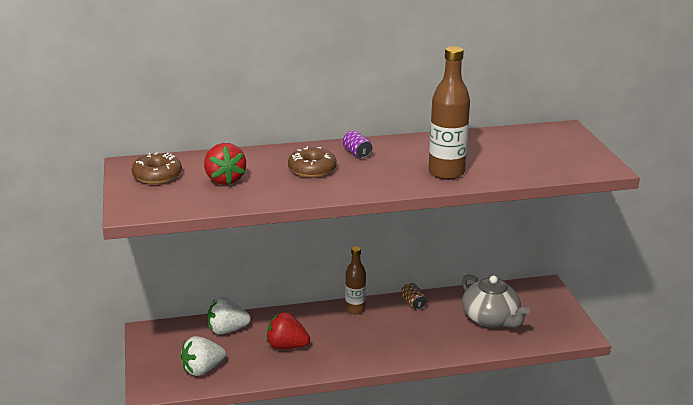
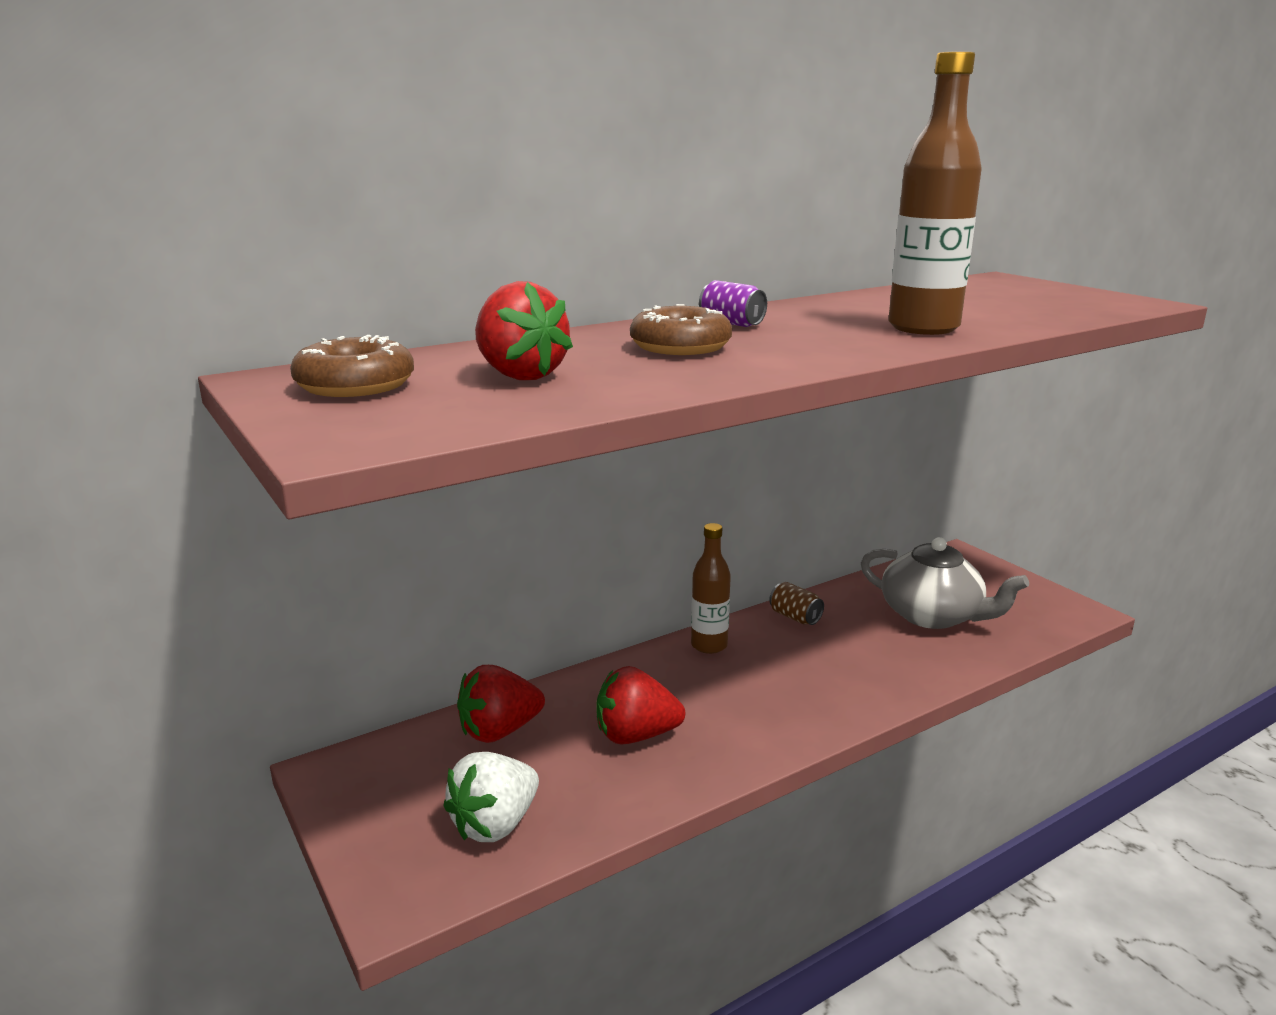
camera: 20 degrees left, 5 degrees down
(227, 330) = (499, 731): white strawberry -> red strawberry

